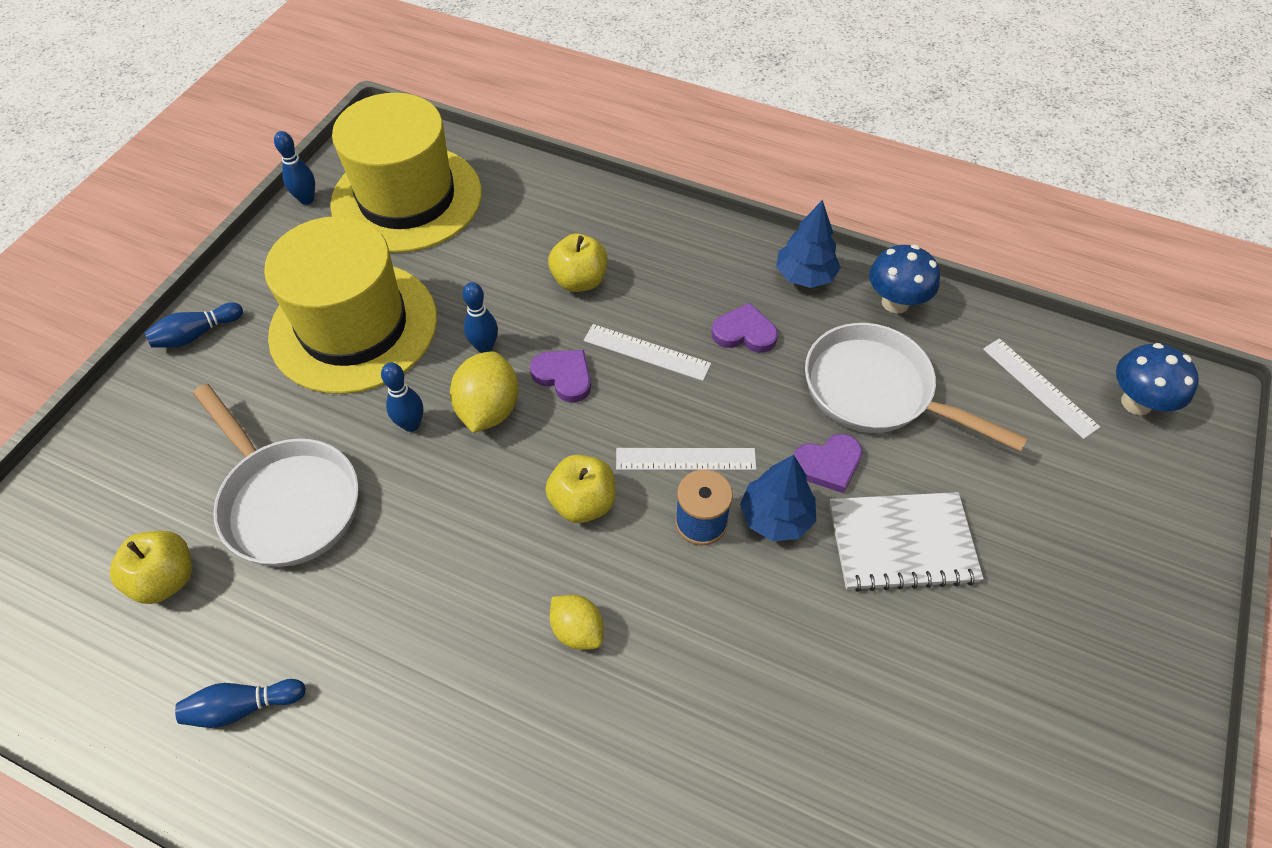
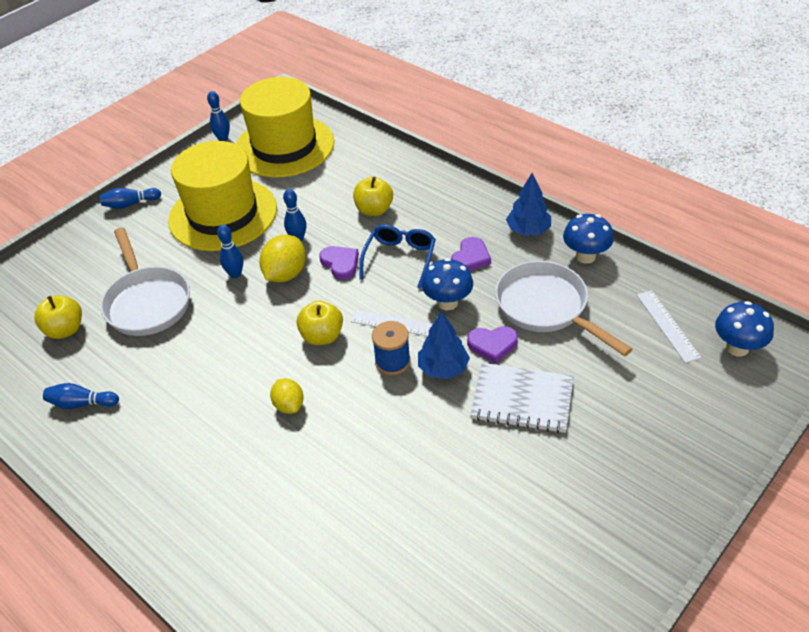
camera: 20 degrees right, 10 degrees down
(646, 352) = (400, 258): white ruler -> blue glasses
(741, 410) = (447, 303): none -> blue mushroom
(744, 333) = (470, 258): purple heart -> purple heart turned 90 degrees clockwise

